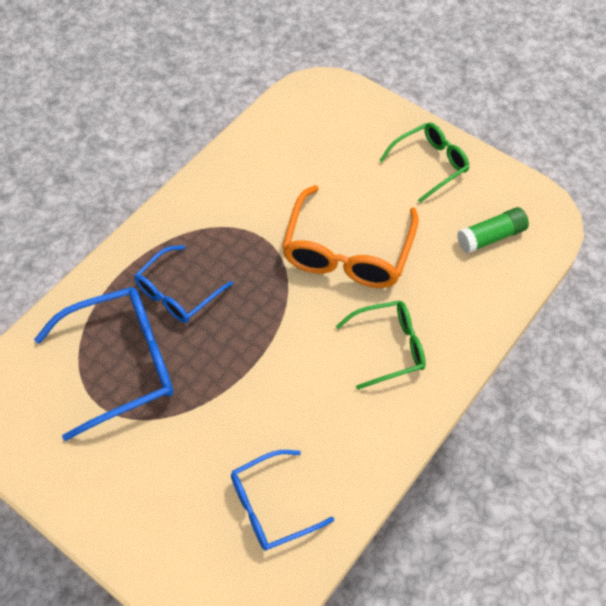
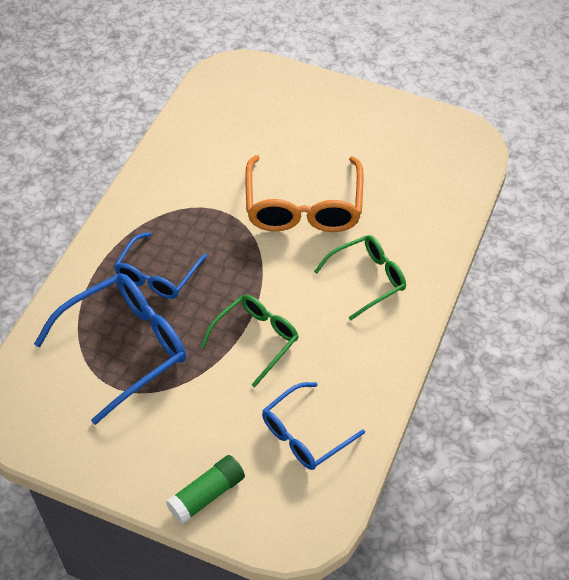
camera: 15 degrees left, 5 degrees down
(430, 164) = (354, 117): green glasses -> green glasses (256, 339)
(491, 237) = (428, 168): green glue stick -> green glue stick (207, 494)

